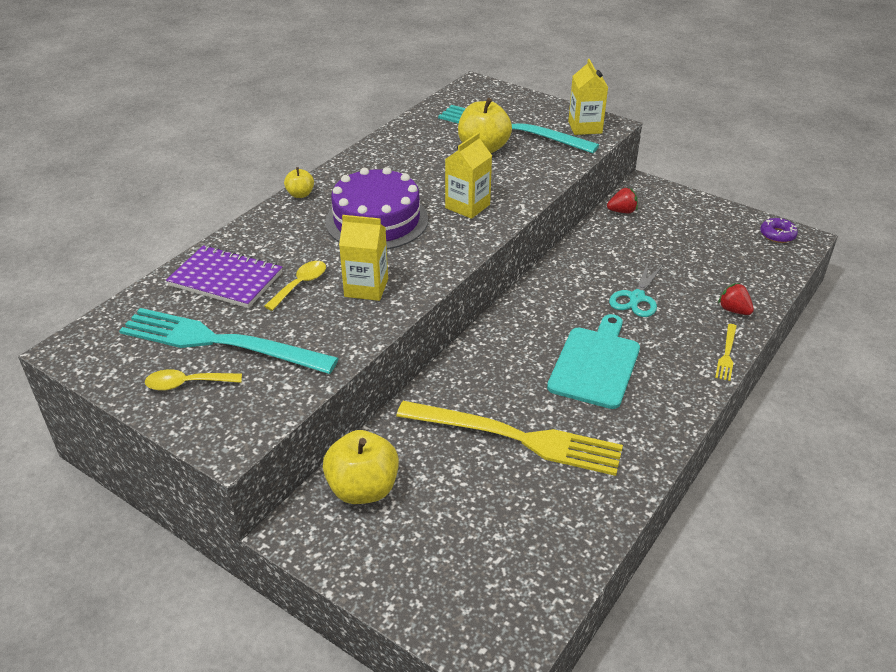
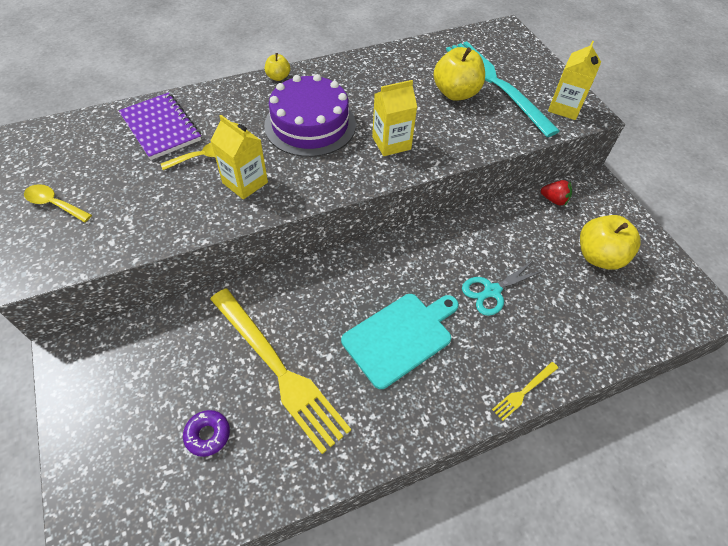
camera: 30 degrees right, 15 degrees up
(220, 342) = (107, 180): turquoise fork -> none
(363, 489) = (137, 347): yellow apple -> yellow apple (599, 256)
(734, 310) = (571, 350): red strawberry -> none
(777, 235) = (685, 292): purple donut -> purple donut (208, 435)

